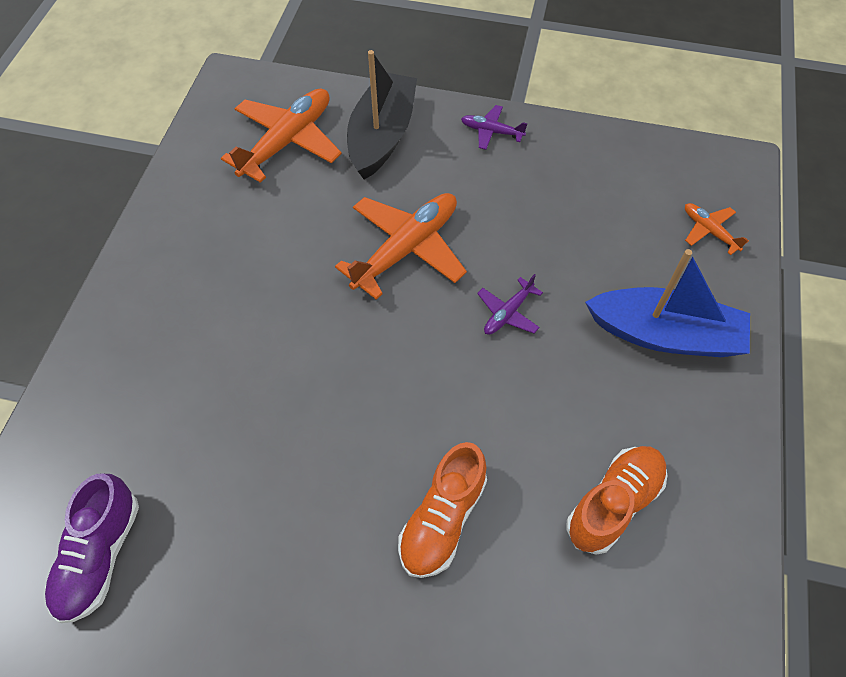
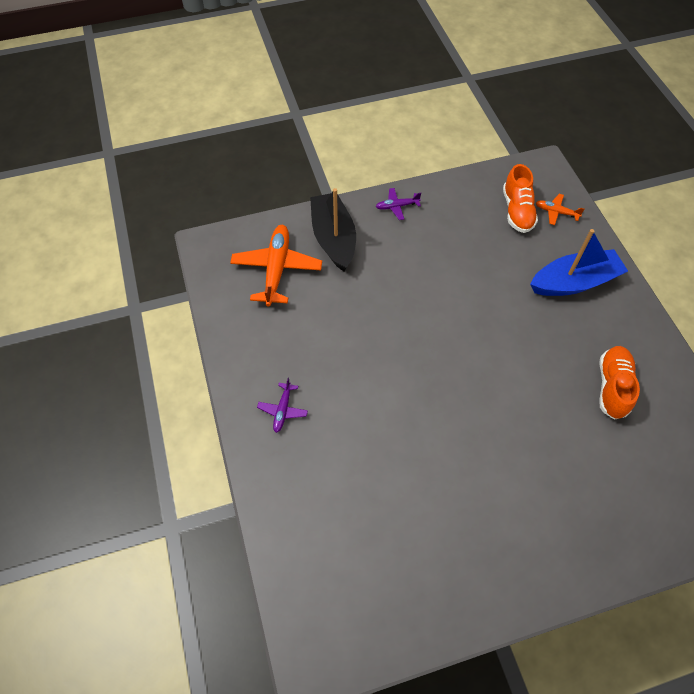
camera: 30 degrees left, 0 degrees up
(100, 555) = (366, 574): purple shoe -> none
(406, 249) = (402, 302): orange plane -> none
(442, 519) = (536, 443): orange shoe -> orange shoe (517, 211)
(508, 313) = (486, 311): purple plane -> purple plane (283, 410)

